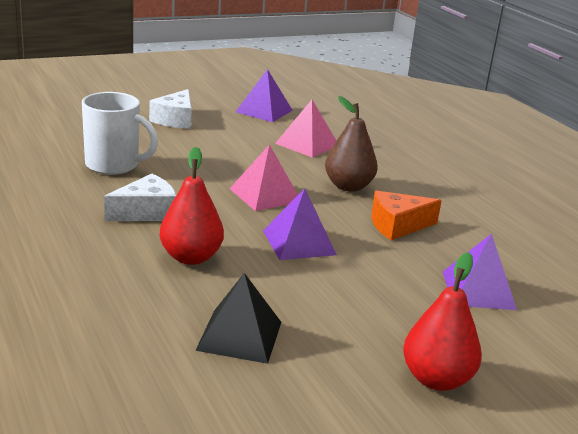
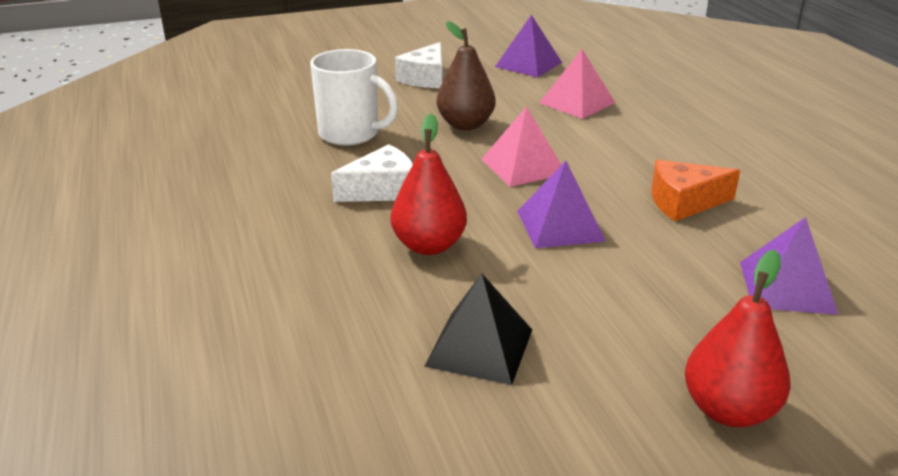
camera: 10 degrees right, 5 degrees up
(348, 186) = (624, 154): brown pear -> brown pear (465, 125)

